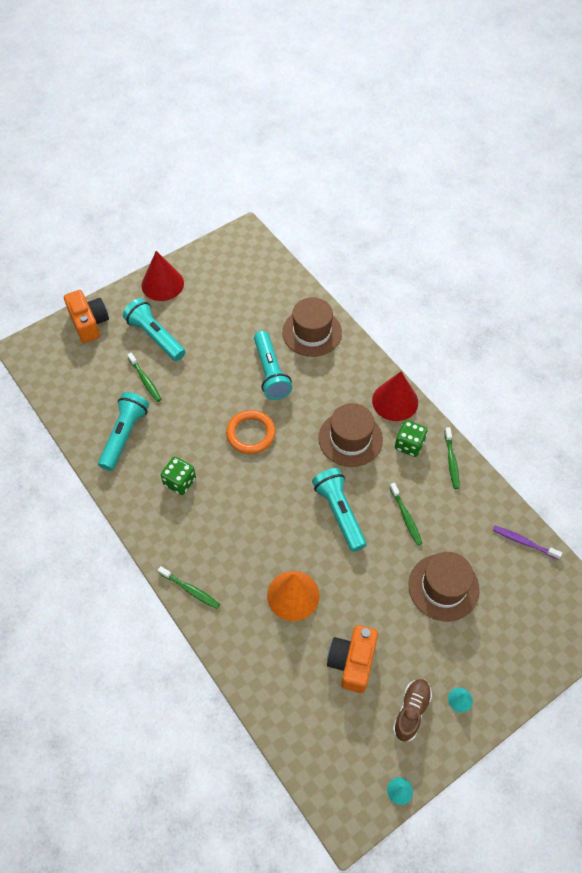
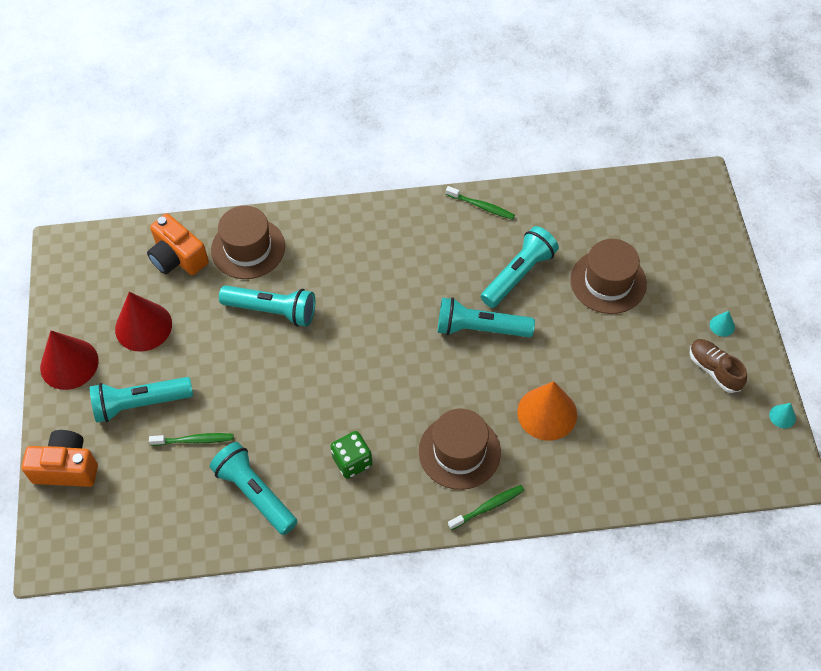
camera: 60 degrees left, 0 degrees up
(251, 433) = (336, 365): orange ring -> none
(350, 439) = (402, 277): brown hat -> brown hat (459, 451)
(352, 662) = (643, 395): orange camera -> orange camera (178, 258)
(395, 401) = (384, 217): red cone -> red cone (143, 326)
(406, 517) = (518, 274): green toothbrush -> turquoise flashlight
(409, 445) = (441, 231): green dice -> none
(523, 542) = (598, 196): purple toothbrush -> none

